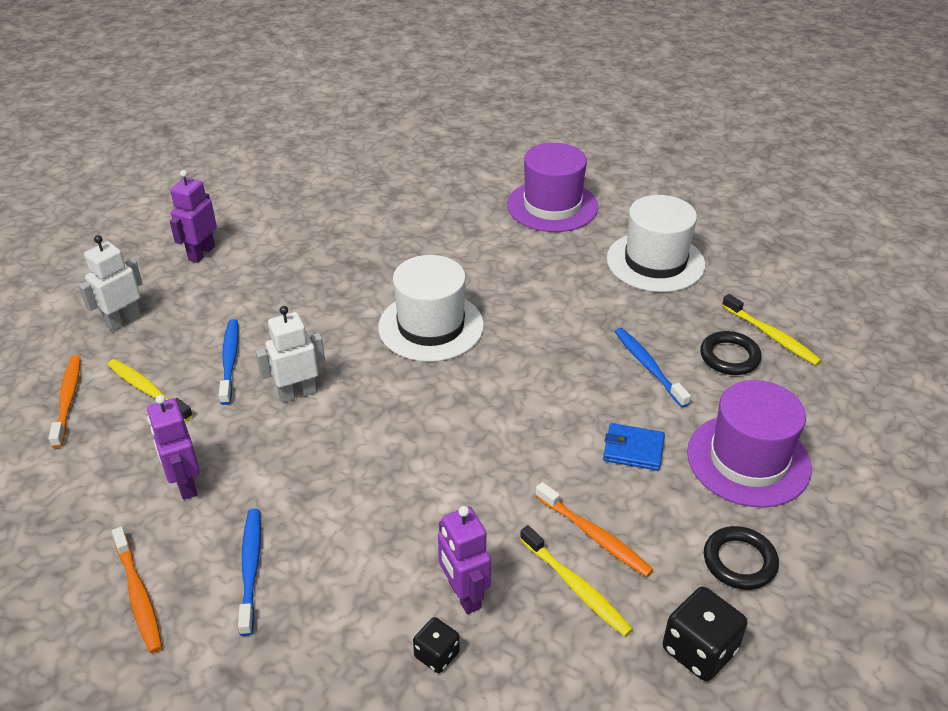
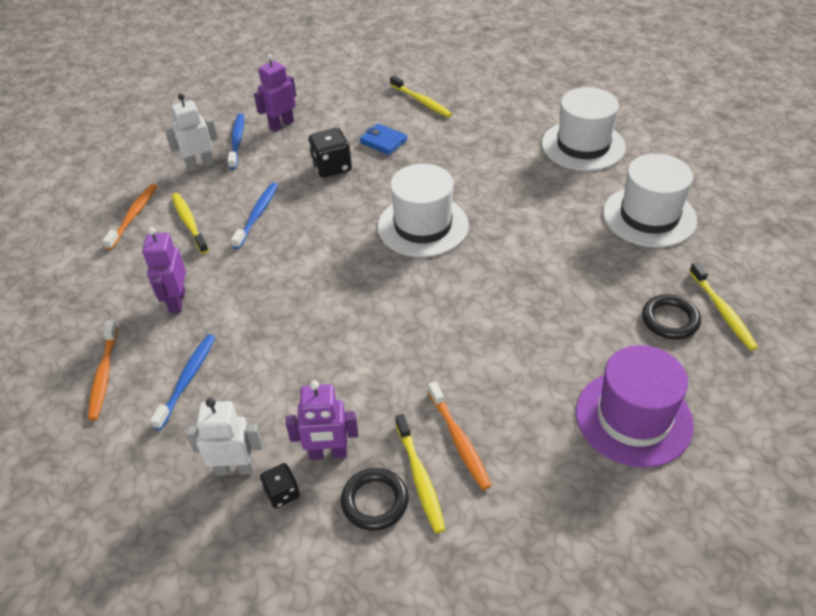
camera: 25 degrees right, 5 degrees up
(297, 393) = (292, 254): white robot -> white robot (235, 468)
(354, 194) = (421, 101): none -> yellow toothbrush
(464, 595) = (328, 453): purple robot -> purple robot turned 90 degrees counterclockwise
(552, 206) = (583, 145): purple hat -> white hat
(633, 449) = (534, 377): blue wallet -> blue wallet (383, 141)
(648, 367) = (589, 309): blue toothbrush -> blue toothbrush (237, 141)
(699, 650) = (493, 567): black dice -> black dice (332, 167)
(739, 561) = (573, 504): black ring -> black ring (375, 501)

